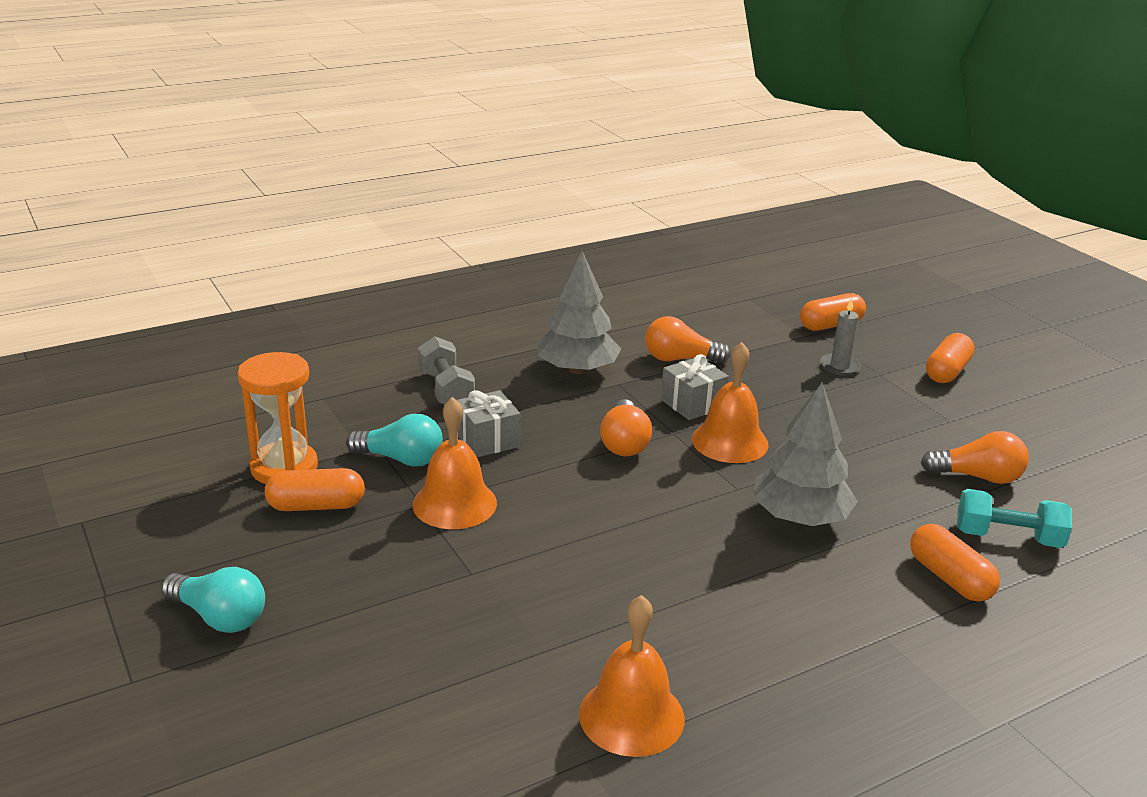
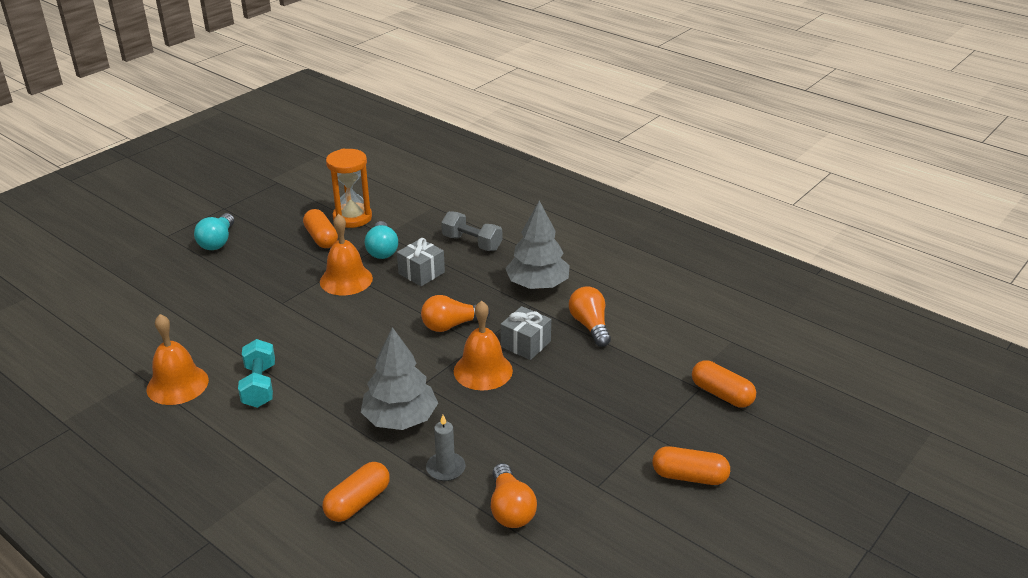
camera: 70 degrees right, 5 degrees up
(446, 390) = (472, 243): grey dumbbell -> grey dumbbell turned 75 degrees clockwise
(839, 366) = (645, 409): grey candle -> grey candle (445, 468)
(1007, 537) = (427, 532): turquoise dumbbell -> turquoise dumbbell (259, 385)

